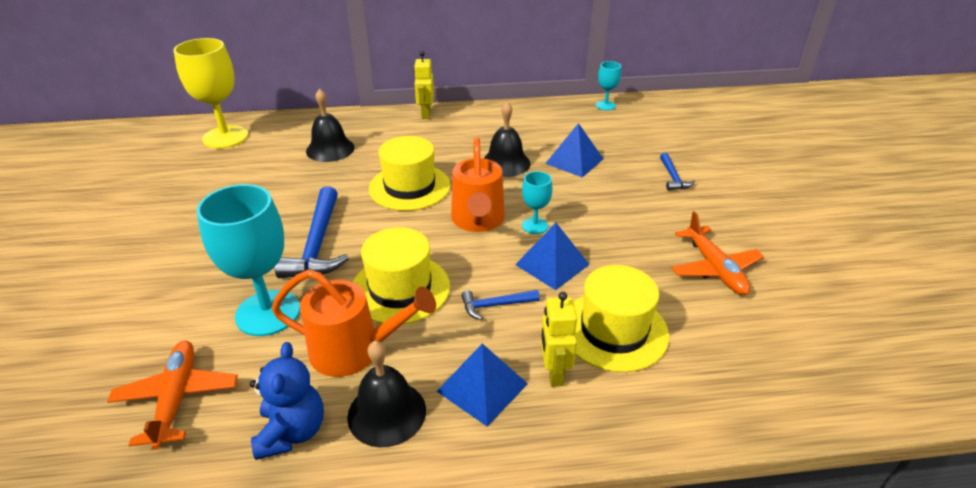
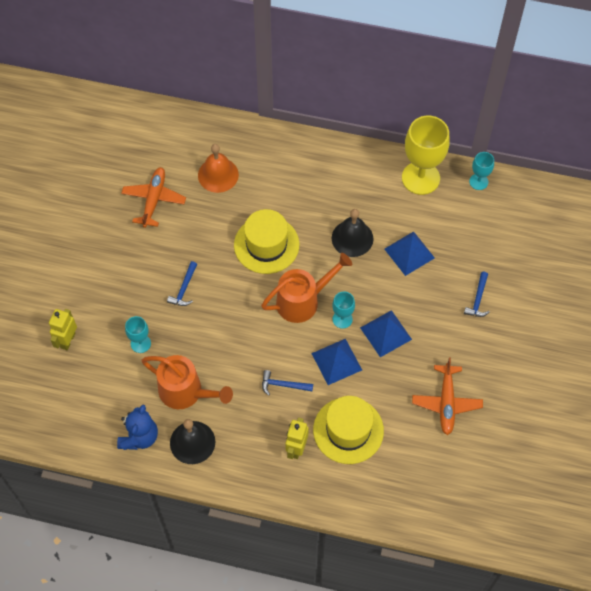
camera: 20 degrees right, 25 degrees up
(177, 398) = (81, 392): orange plane -> orange plane (154, 200)
(225, 137) = (138, 131): yellow goblet -> yellow goblet (420, 178)
(268, 313) = (140, 343): turquoise goblet -> turquoise goblet, size x0.50
(317, 244) = (184, 288): blue hammer -> blue hammer, size x0.52
(330, 149) = (218, 175): black bell -> orange bell
(400, 289) = (227, 350): yellow hat -> none
(425, 114) = (311, 146): yellow robot -> yellow robot (67, 340)
(478, 221) = (303, 300): orange watering can -> orange watering can turned 135 degrees counterclockwise
(482, 387) = (250, 444): blue pyramid -> blue pyramid (385, 333)

